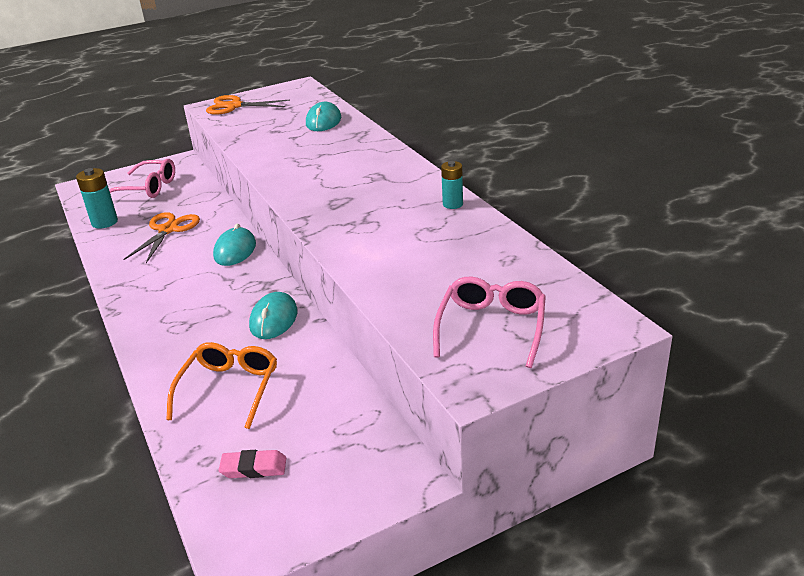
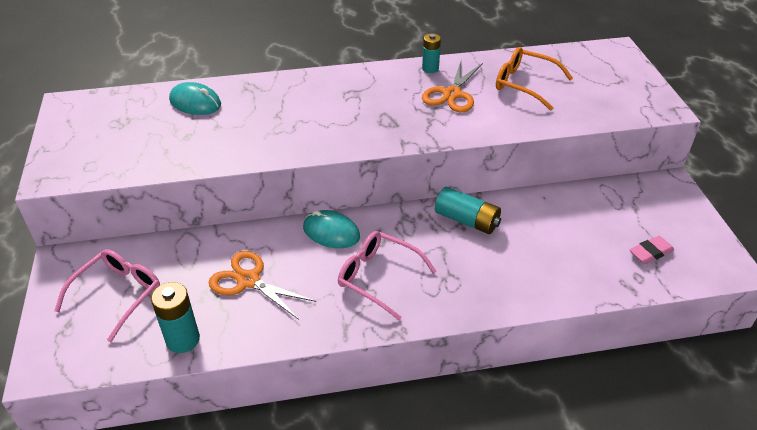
camera: 75 degrees left, 10 degrees up
(229, 389) = (556, 257): orange glasses -> orange glasses (525, 84)
(234, 106) = (76, 157): orange scissors -> orange scissors (452, 94)
(253, 468) = (650, 252): pink eraser -> pink eraser turned 45 degrees clockwise
(273, 319) = (467, 220): turquoise mouse -> turquoise battery
(491, 328) = (606, 89): pink glasses -> pink glasses (379, 277)

